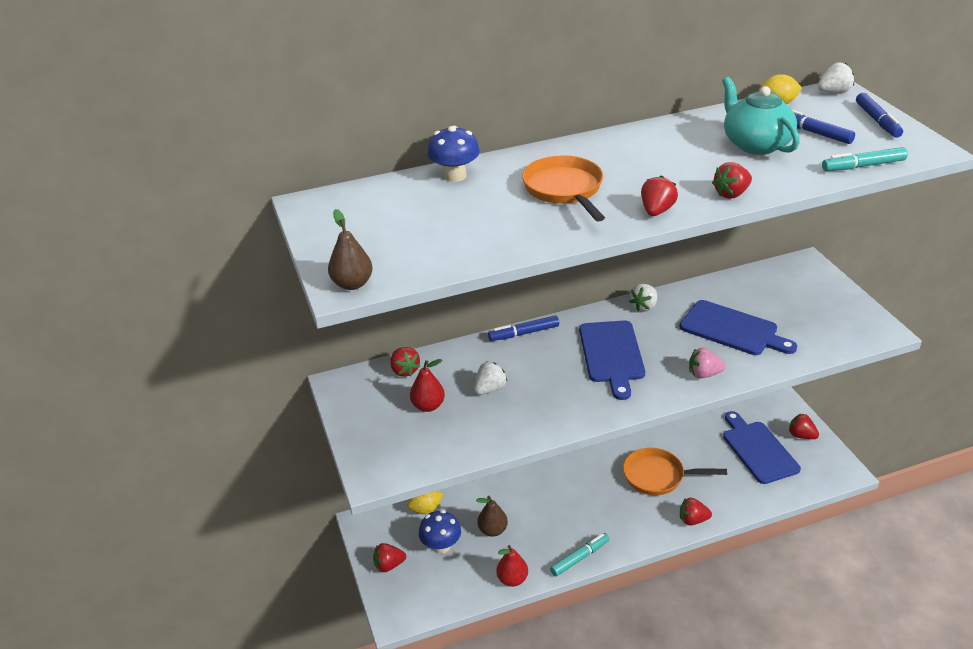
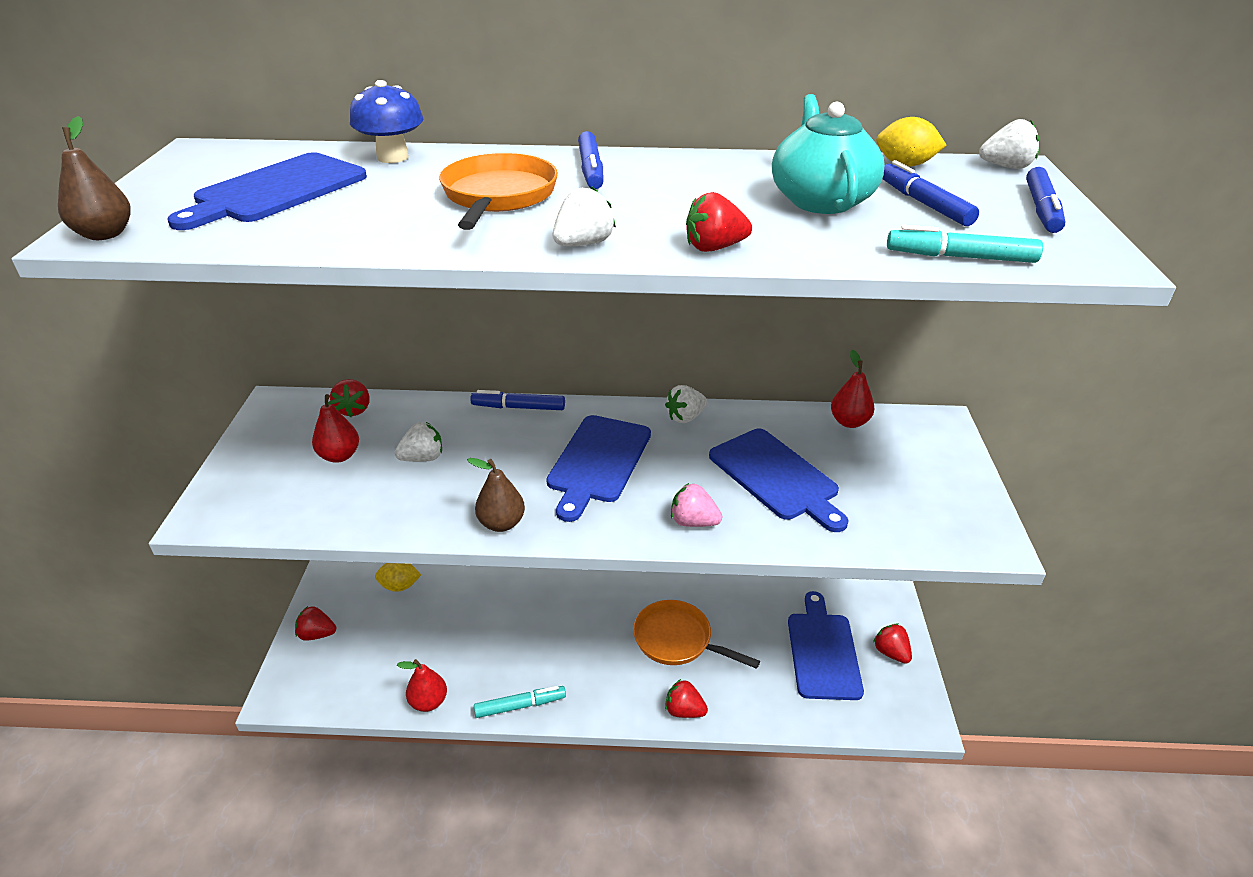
camera: 20 degrees right, 0 degrees up
(415, 222) = (276, 191): none -> blue cutting board
(441, 546) = (384, 633): blue mushroom -> none
(492, 530) = (449, 635): brown pear -> brown pear (501, 523)
(596, 154) = (591, 169): none -> blue marker
(656, 211) = (583, 244): red strawberry -> white strawberry
(750, 279) = (849, 422): none -> red pear

